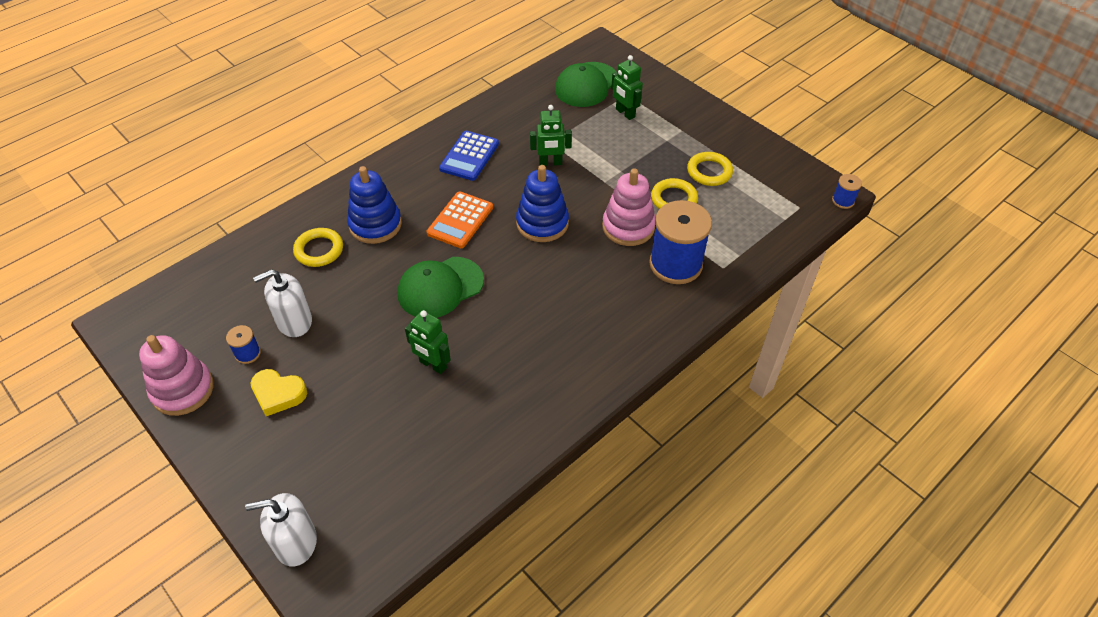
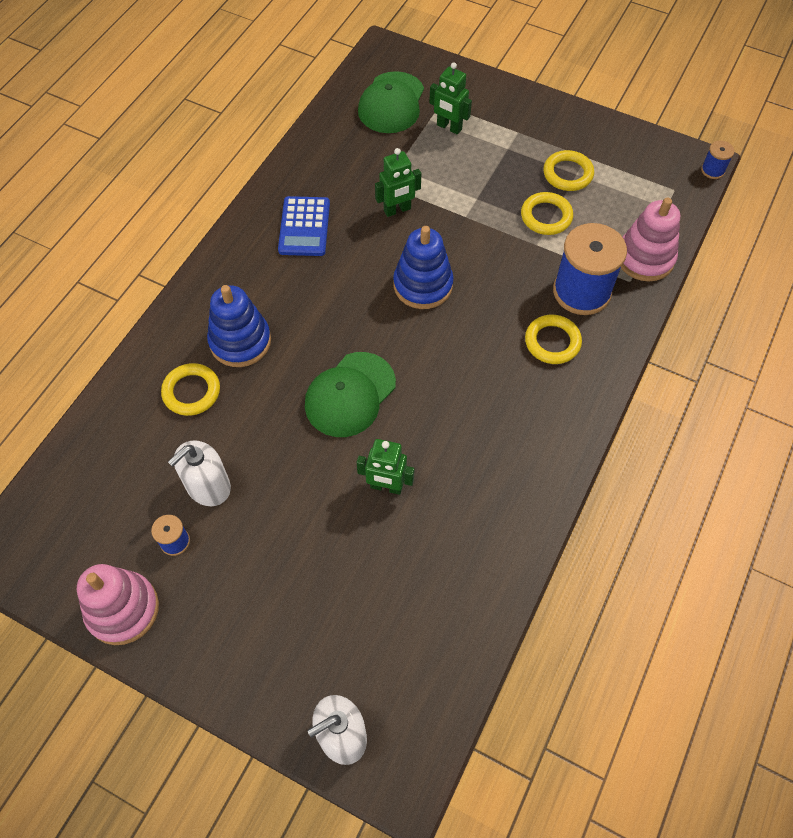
camera: 20 degrees left, 10 degrees up
(278, 394) = (235, 577): yellow heart -> none
(460, 220) = (332, 308): orange calculator -> none
(628, 227) = (514, 263): pink stacking toy -> pink stacking toy (645, 258)
(630, 296) = (552, 342): none -> yellow ring

